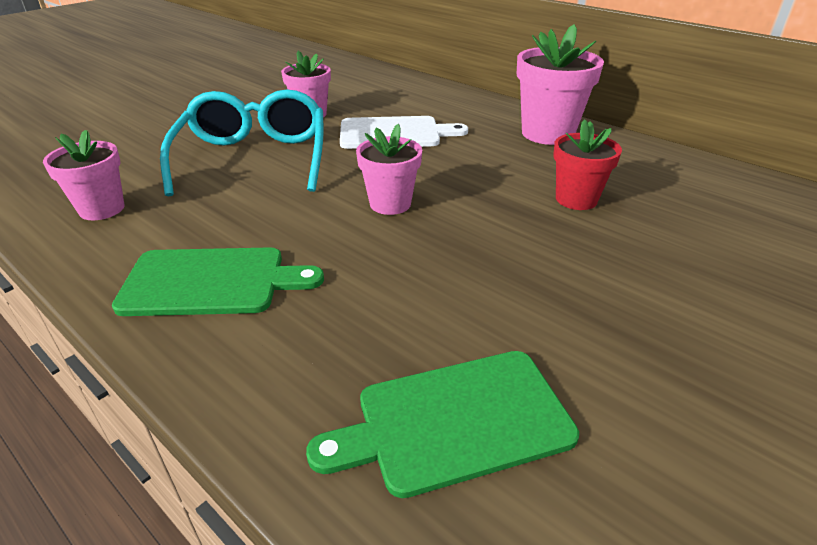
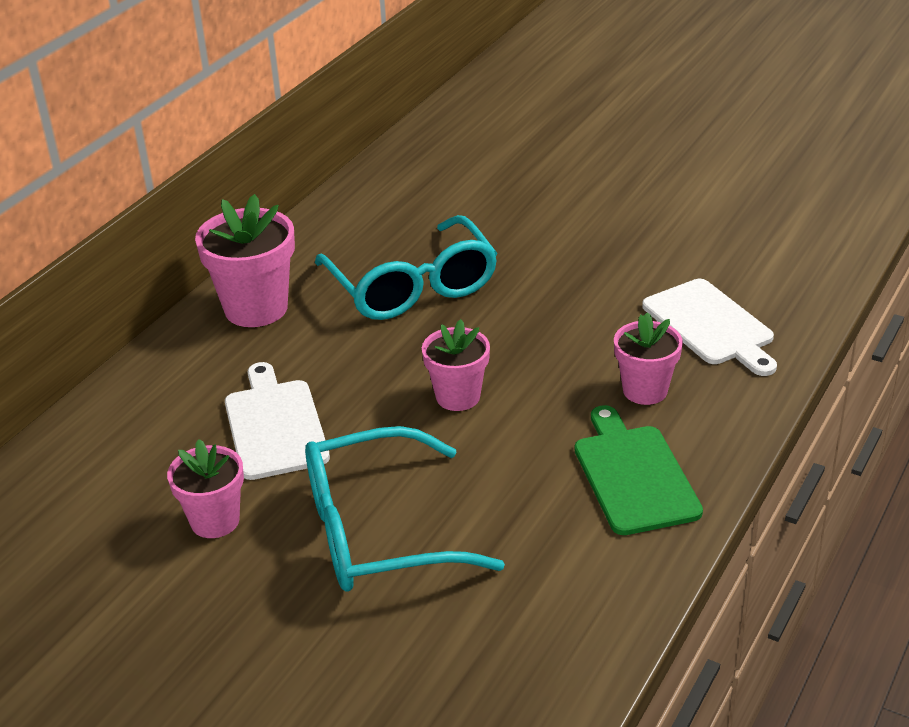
camera: 100 degrees left, 0 degrees up
(102, 209) = (546, 618): pink flower pot -> pink flower pot (645, 390)
(454, 421) = (710, 326): green cutting board -> white cutting board
(576, 199) = (412, 287): red flower pot -> turquoise glasses

